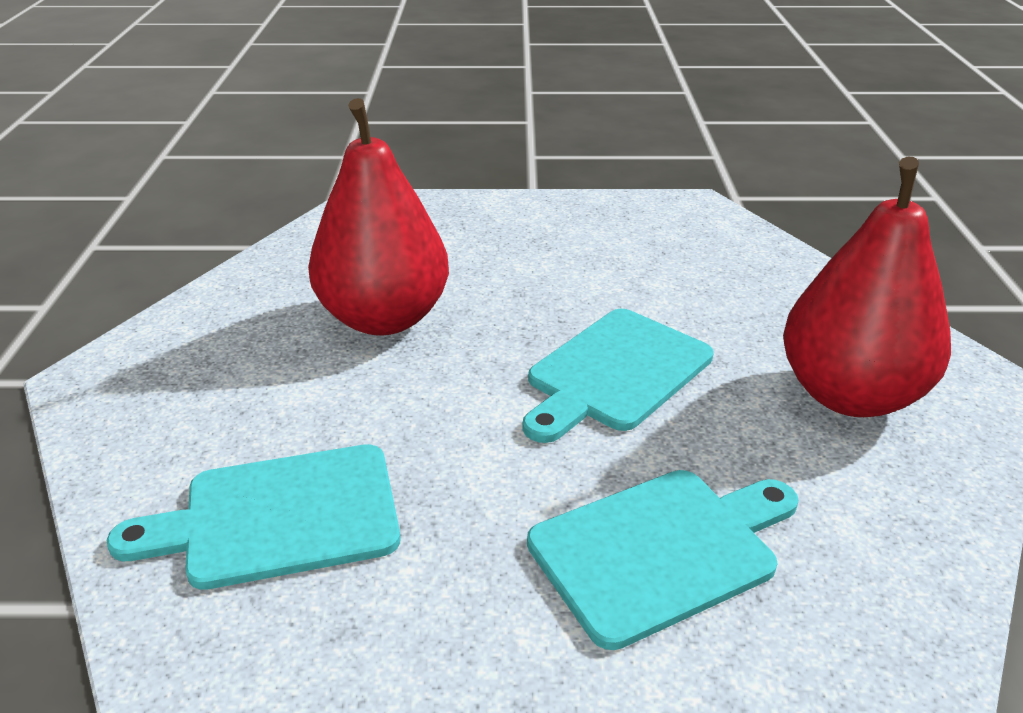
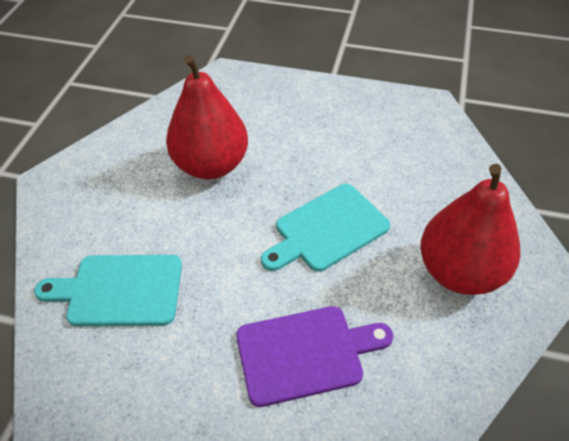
camera: 15 degrees right, 15 degrees up
(661, 550) = (305, 353): turquoise cutting board -> purple cutting board

